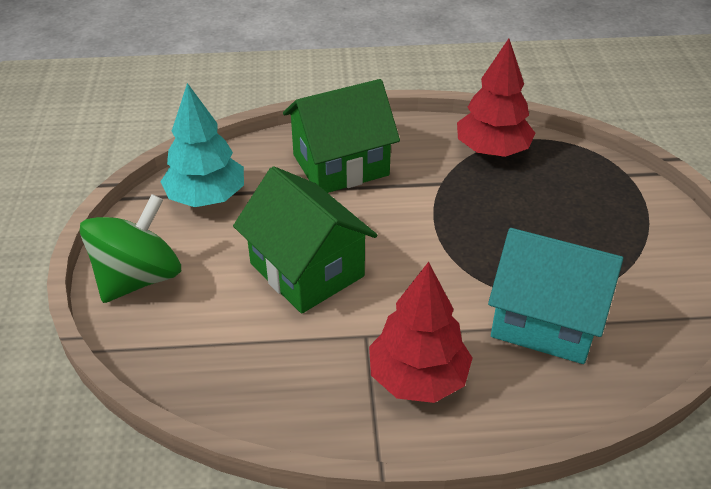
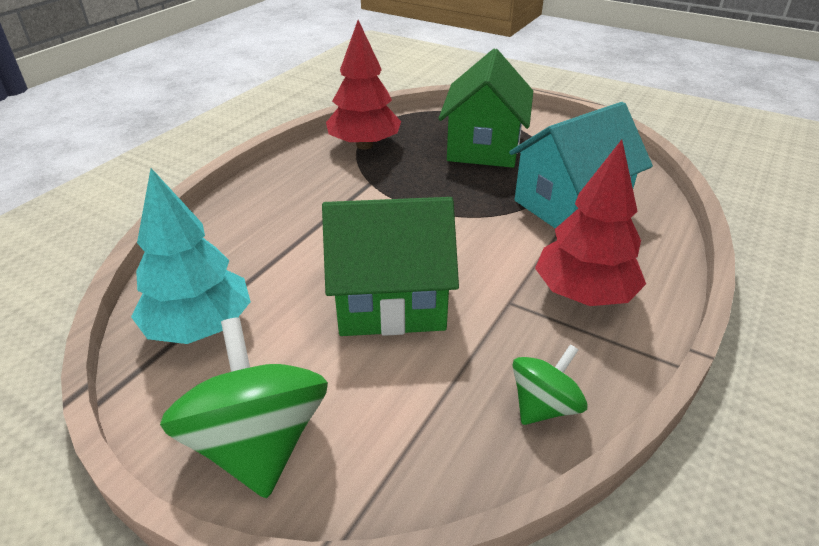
camera: 55 degrees left, 5 degrees down
(268, 400) = (544, 406): none -> green spinning top
(340, 165) = (277, 221): green house -> green house (484, 147)

